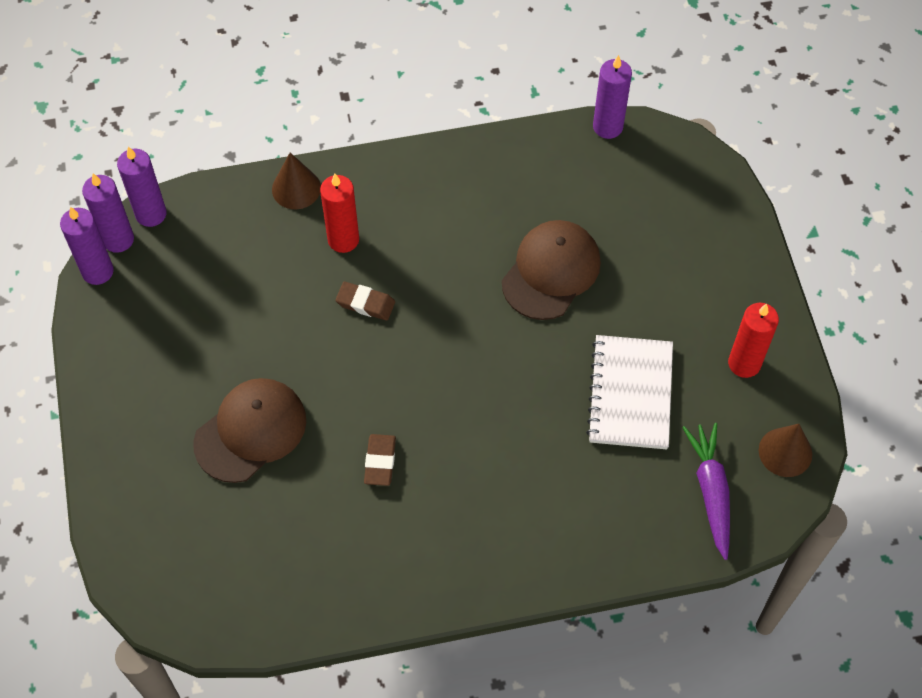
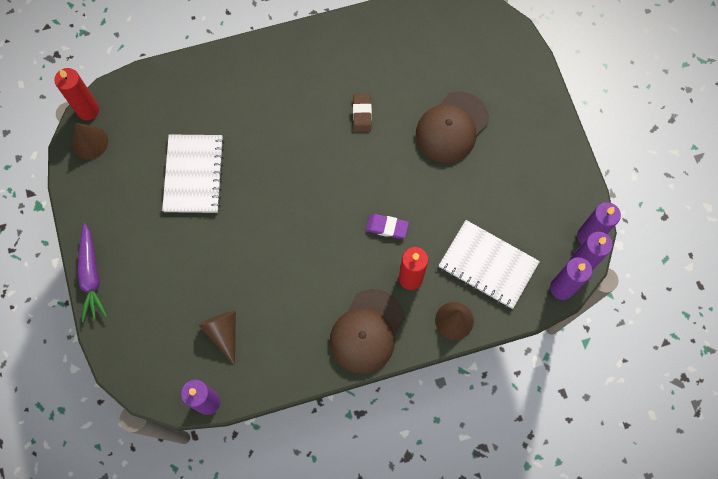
camera: 175 degrees right, 10 degrees up
(239, 247) = (488, 265): none -> white notebook
(365, 303) = (387, 227): brown eraser -> purple eraser
(551, 272) = (251, 264): brown cap -> brown cap (367, 331)
(588, 196) = (223, 333): none -> brown cone
(711, 491) = (142, 112): purple carrot -> purple carrot (91, 276)
(744, 363) = (112, 203): red candle -> red candle (88, 110)

